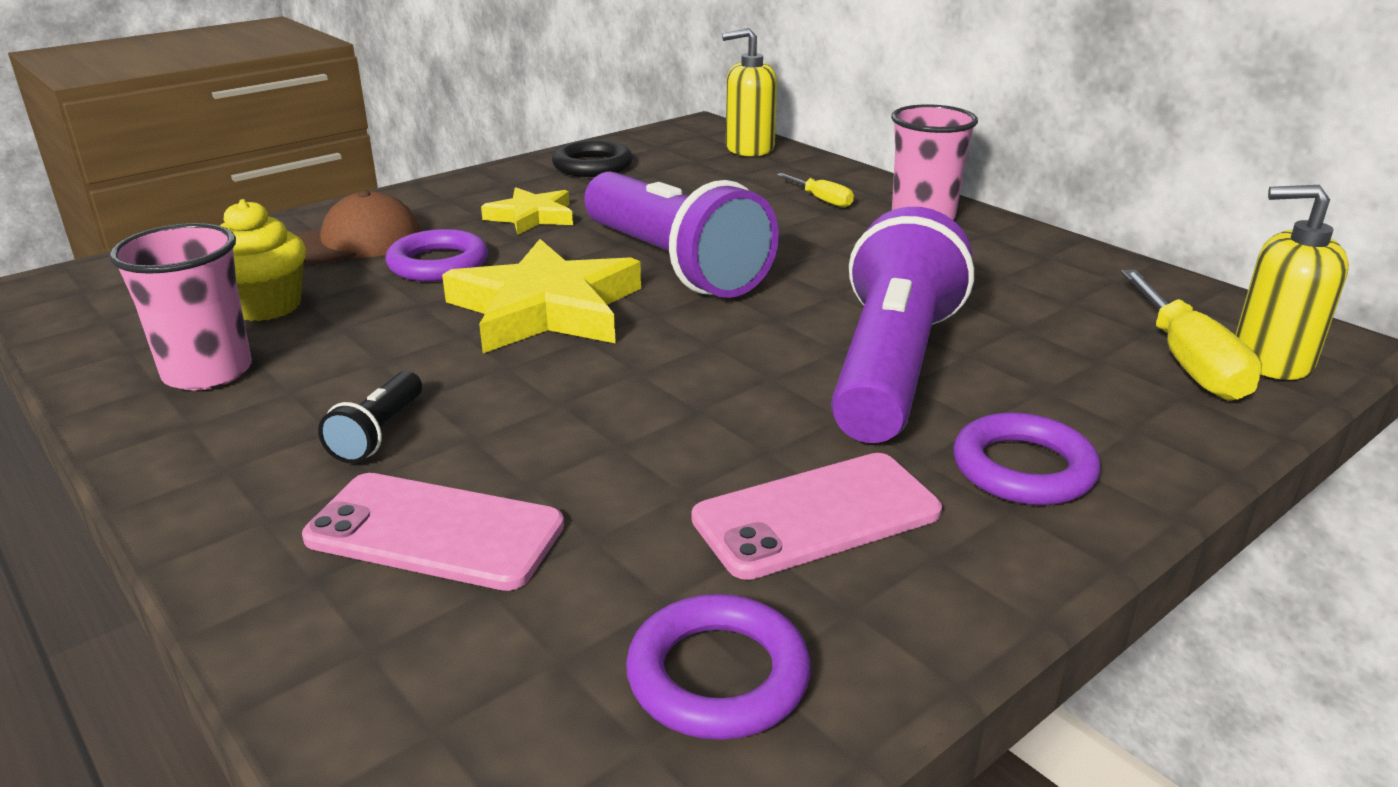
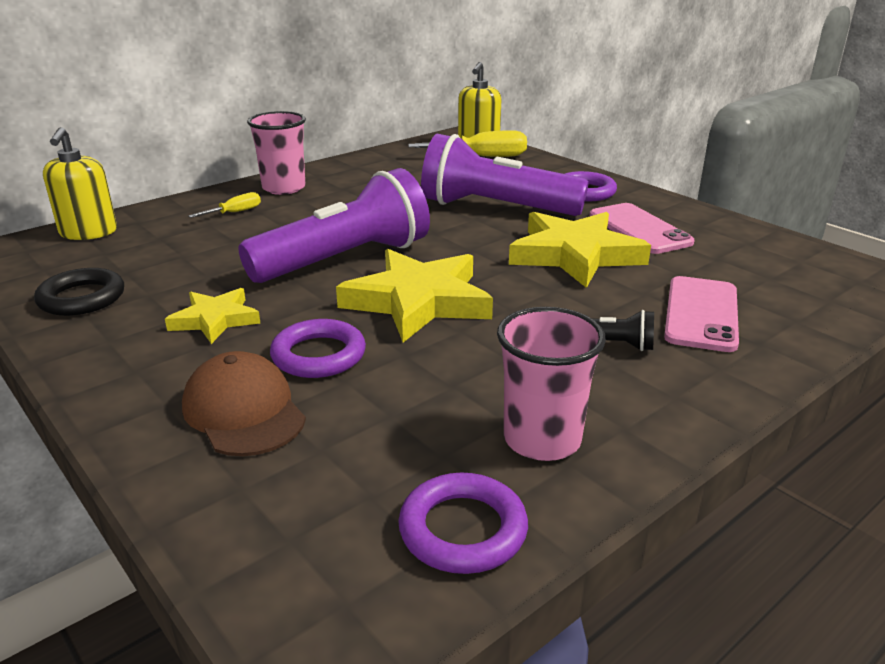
camera: 90 degrees left, 0 degrees up
(266, 306) = (405, 436): yellow cupcake -> none
(686, 430) = (574, 255): none -> yellow star
(718, 676) = (755, 249): purple ring -> purple ring (463, 529)

